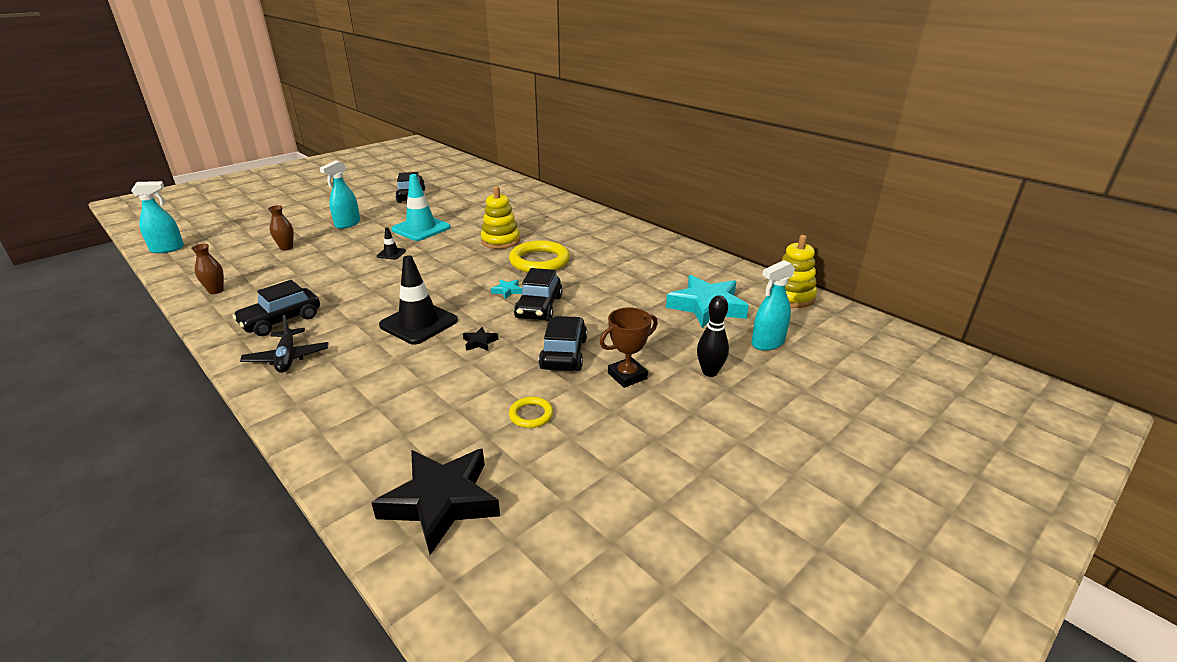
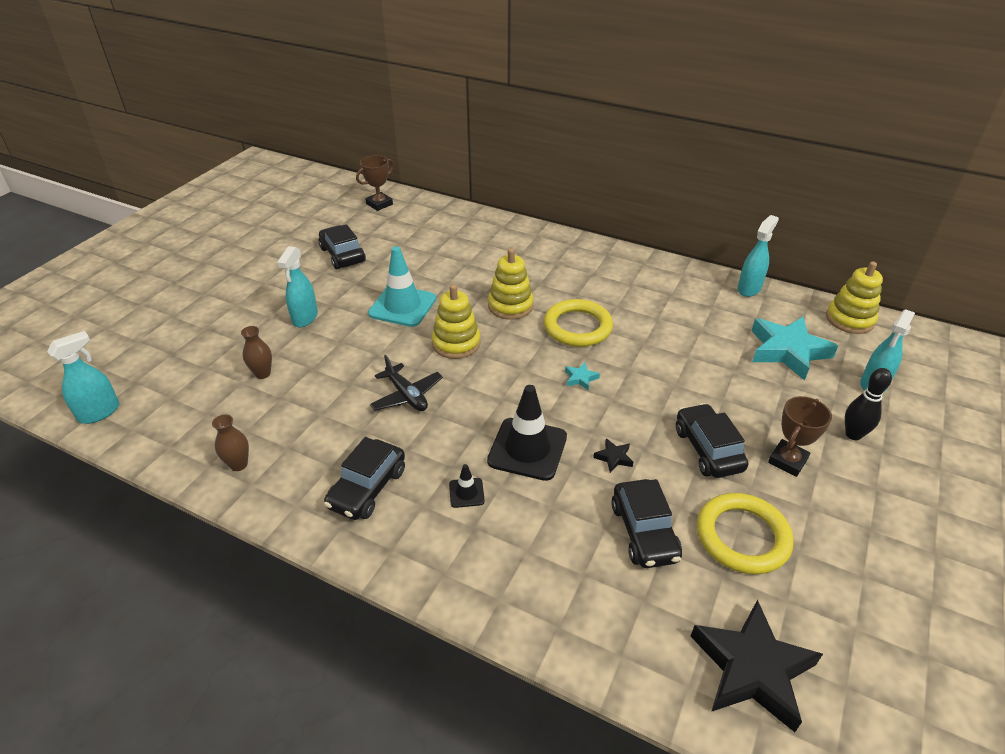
camera: 20 degrees left, 10 degrees up
(287, 358) = (427, 539): black plane -> black plane (406, 395)
(391, 253) = (403, 353): black traffic cone -> black traffic cone (466, 493)
(436, 255) = (456, 343): none -> yellow stacking toy
(468, 173) = (379, 204): none -> brown trophy
(531, 415) = (742, 537): yellow ring -> yellow ring, size x2.01
(539, 307) = (632, 393): black car -> black car (644, 532)
(715, 262) = (749, 288): none -> turquoise spray bottle

